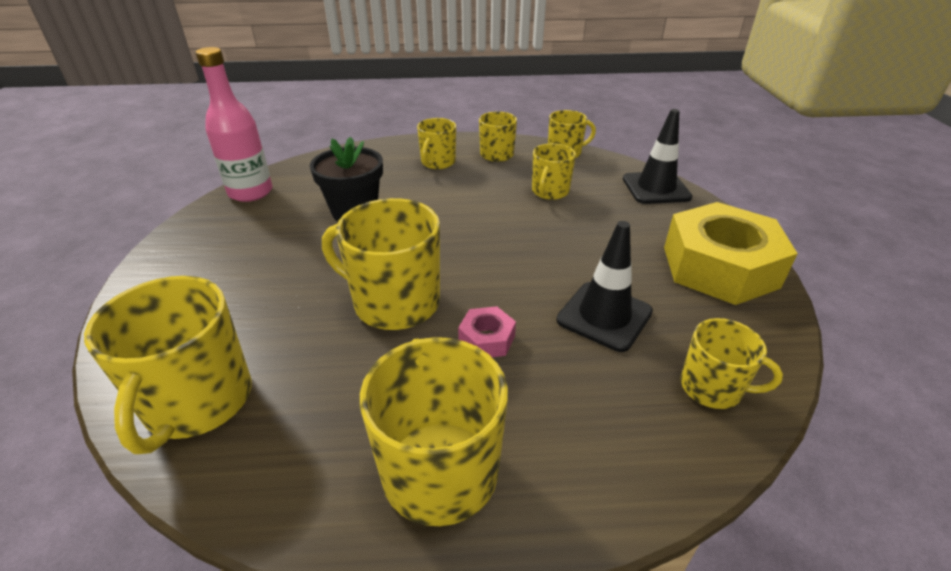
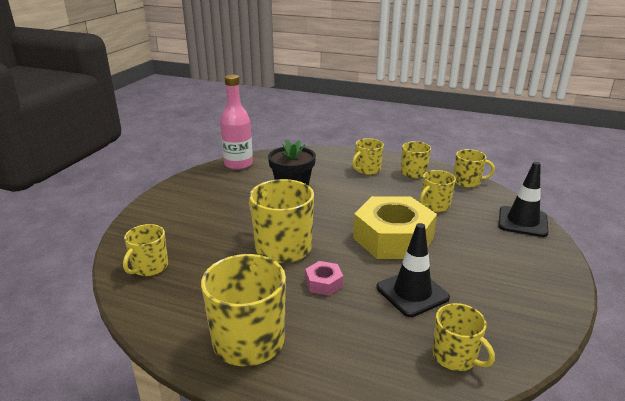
camera: 25 degrees right, 10 degrees down
(197, 401) = (149, 267): yellow mug -> yellow mug, size x0.59
(719, 267) = (529, 287): yellow nut -> yellow nut (393, 238)

